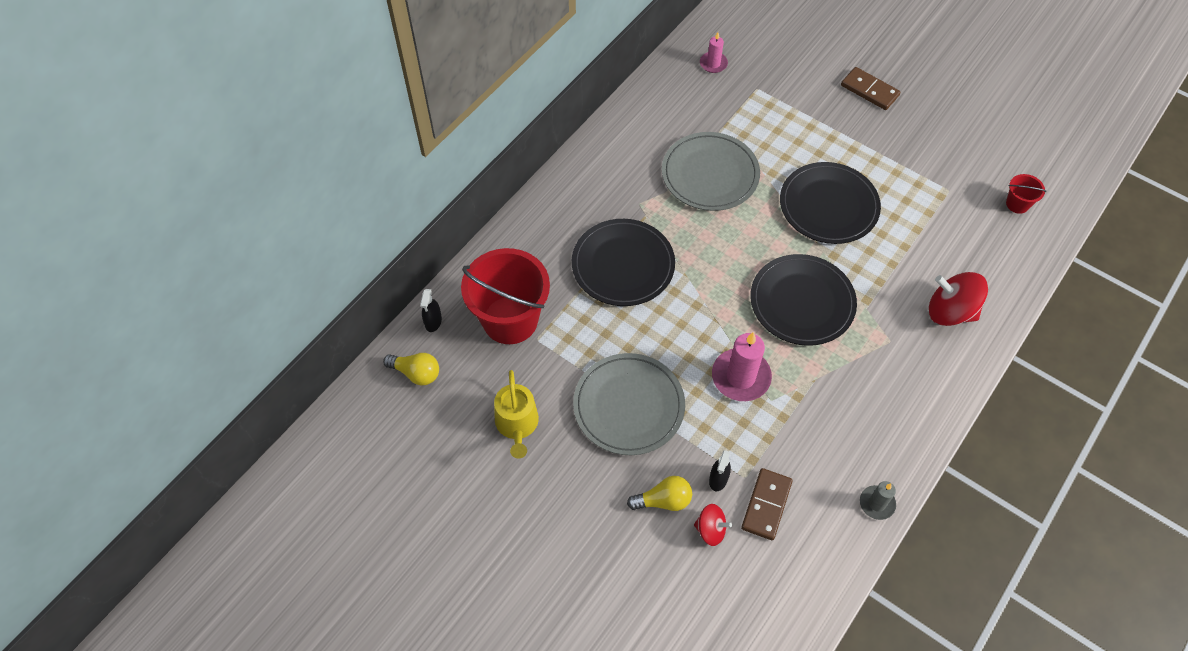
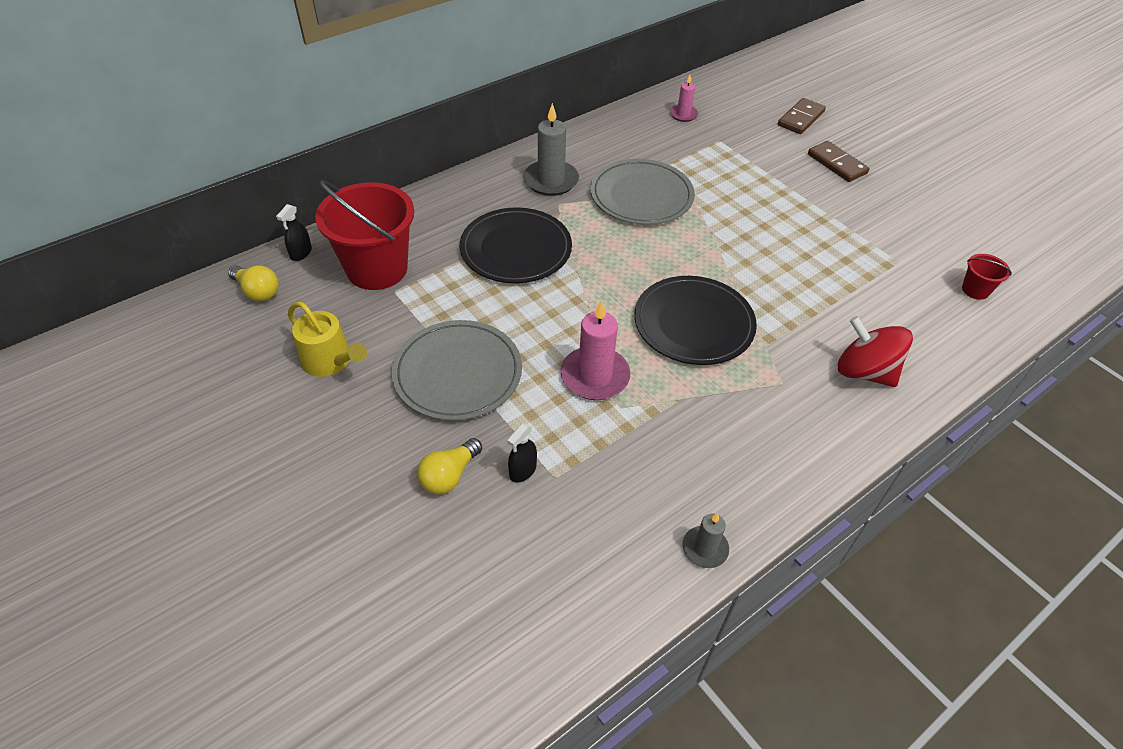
camera: 15 degrees right, 10 degrees down
(517, 425) = (330, 361): yellow watering can -> yellow watering can turned 60 degrees counterclockwise
(622, 178) = (551, 181): none -> grey candle
(663, 500) = (449, 475): yellow light bulb -> yellow light bulb turned 120 degrees clockwise
(710, 530) = (488, 521): red spinning top -> none
(766, 505) = (567, 513): brown domino -> brown domino (801, 118)
(828, 206) = (757, 247): black plate -> none

